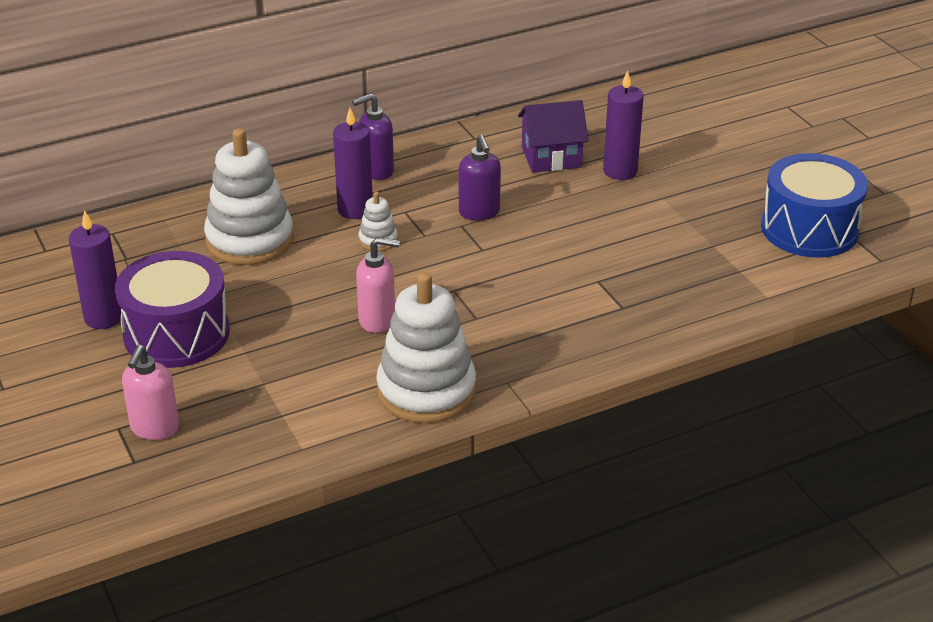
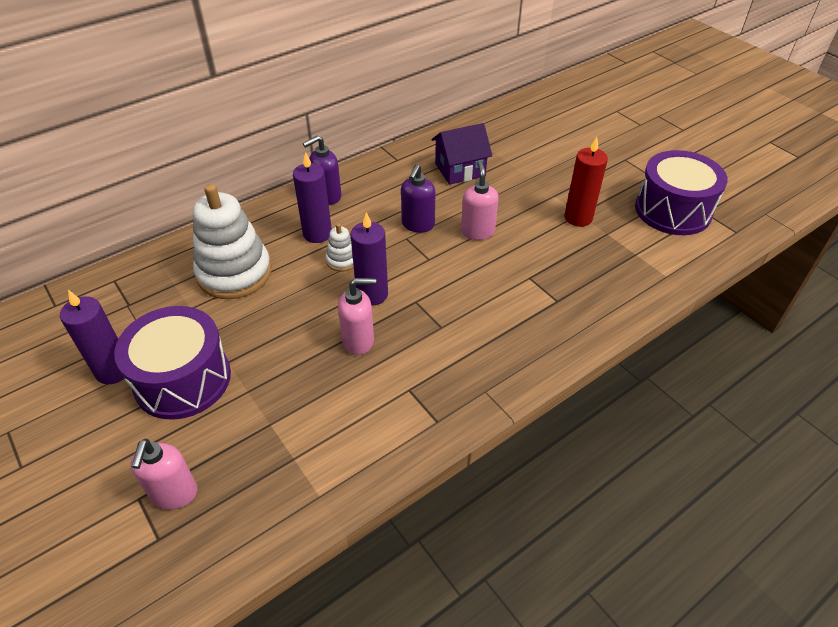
camera: 10 degrees left, 10 degrees up
(426, 391) = (418, 411): white stacking toy -> none
(479, 212) = (418, 225): purple soap dispenser -> purple soap dispenser turned 45 degrees clockwise
(551, 227) = (477, 232): none -> pink soap dispenser
(620, 171) = (515, 176): purple candle -> purple candle (372, 294)
(683, 225) = (578, 218): none -> red candle
(809, 229) = (673, 210): blue drum -> purple drum

